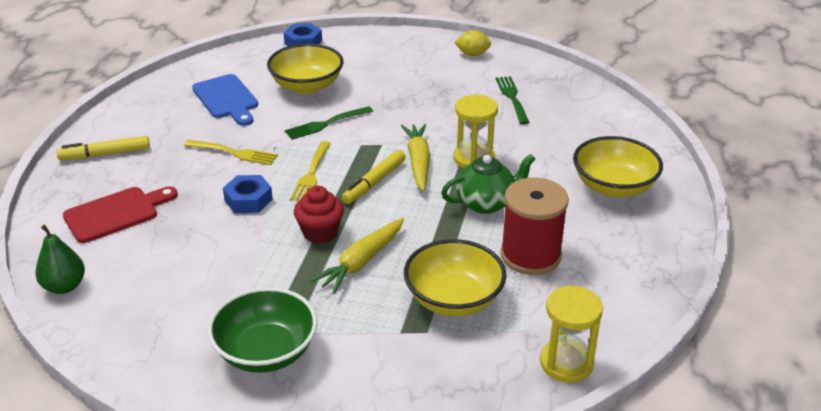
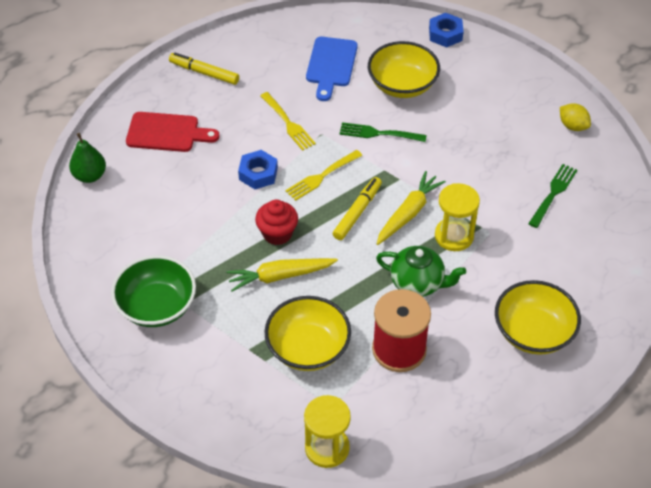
camera: 40 degrees right, 15 degrees up
(374, 182) = (357, 212): yellow marker -> yellow marker turned 135 degrees clockwise

